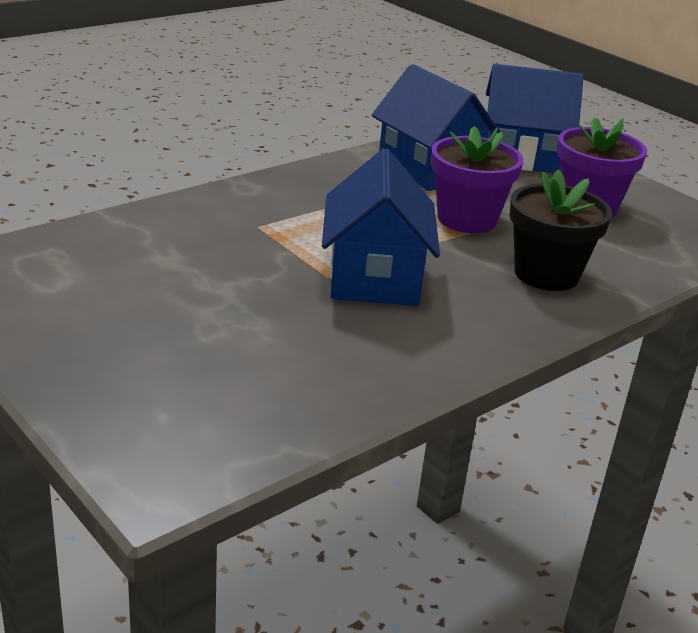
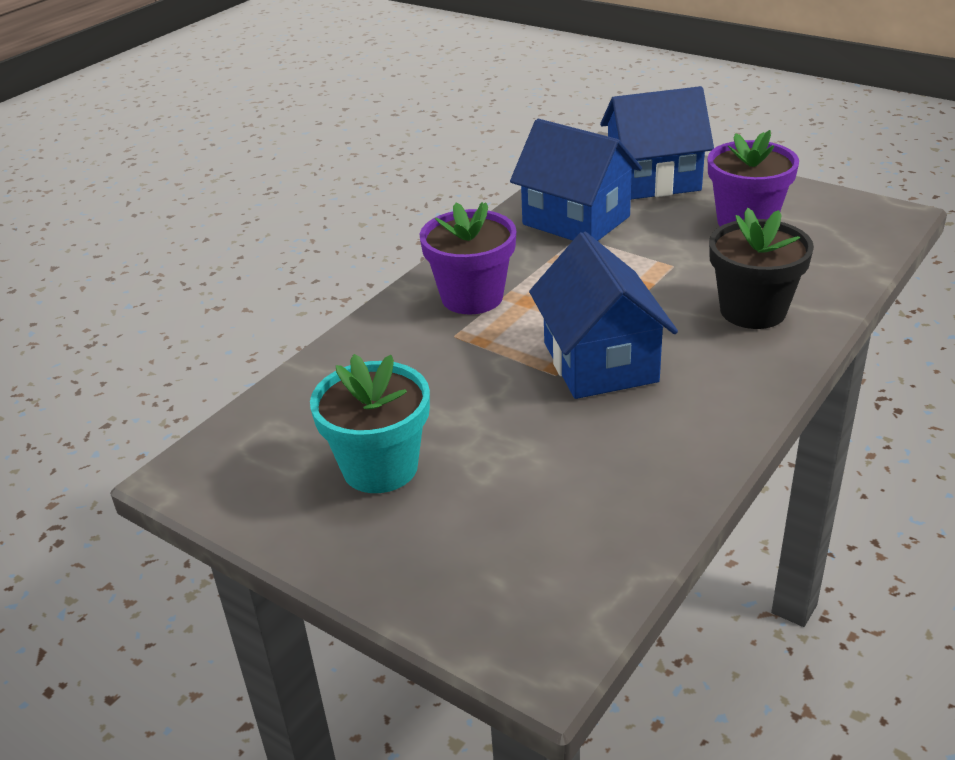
camera: 10 degrees left, 5 degrees up
(121, 304) = (380, 467): none -> turquoise flower pot
(467, 219) = (645, 269): purple flower pot -> purple flower pot (472, 297)

